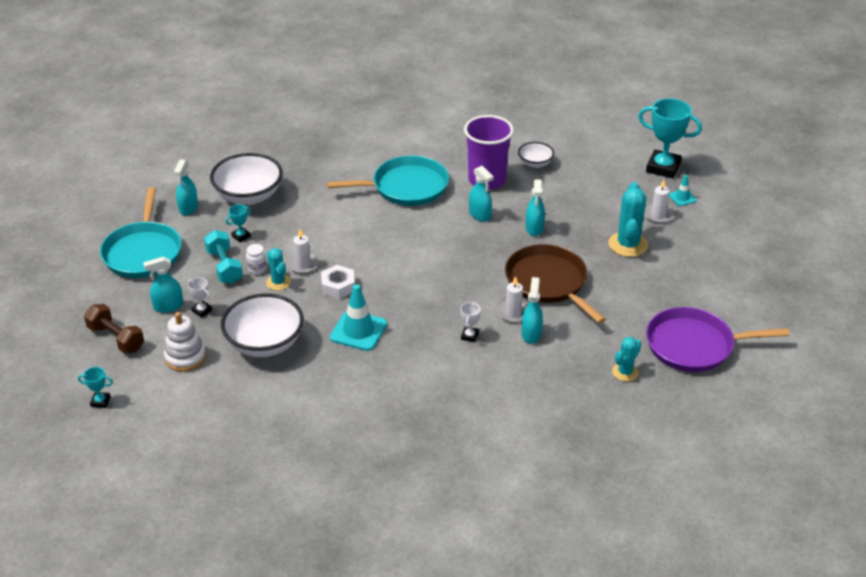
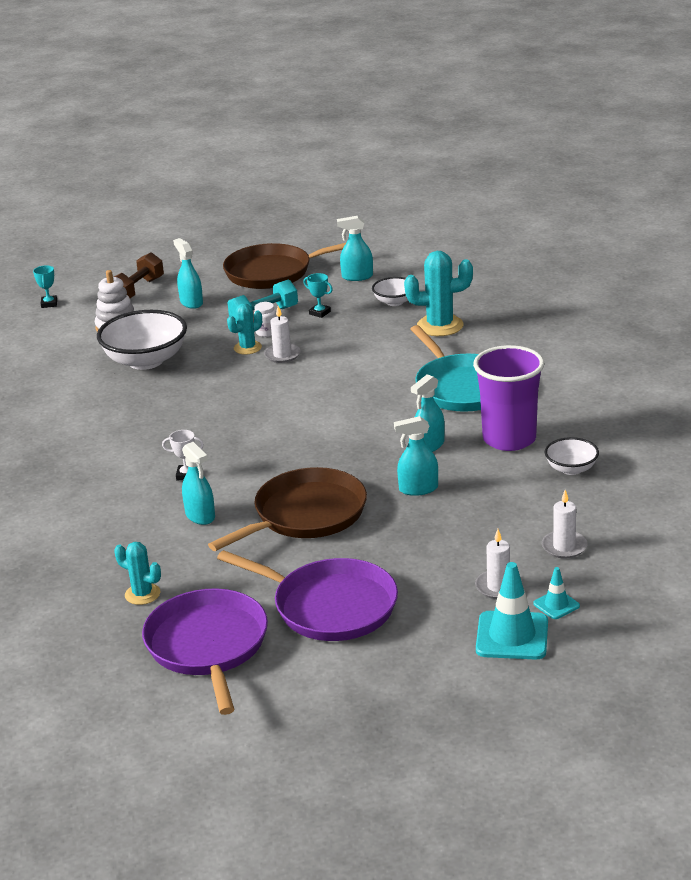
camera: 80 degrees right, 10 degrees down
(143, 252) = (273, 272): turquoise pan -> brown pan
(202, 310) = (189, 319): white trophy -> none
(248, 196) = (394, 302): white bowl -> white bowl, size x0.52
(338, 286) = (252, 381): white nut -> none
(358, 331) = (178, 406): turquoise traffic cone -> turquoise traffic cone (512, 636)
(513, 313) = (237, 498): white candle -> white candle (564, 547)
(531, 334) = (200, 516): turquoise spray bottle -> turquoise spray bottle turned 60 degrees clockwise
(628, 244) = (414, 567): turquoise cactus -> turquoise cactus (440, 326)
(662, 286) = (329, 606): none -> purple pan
(663, 168) = (628, 579): turquoise trophy -> none

